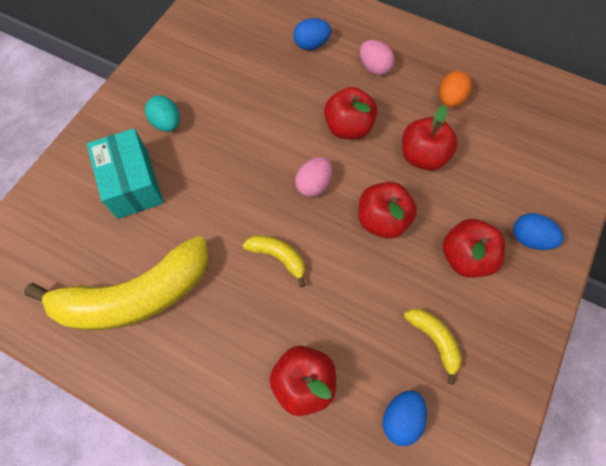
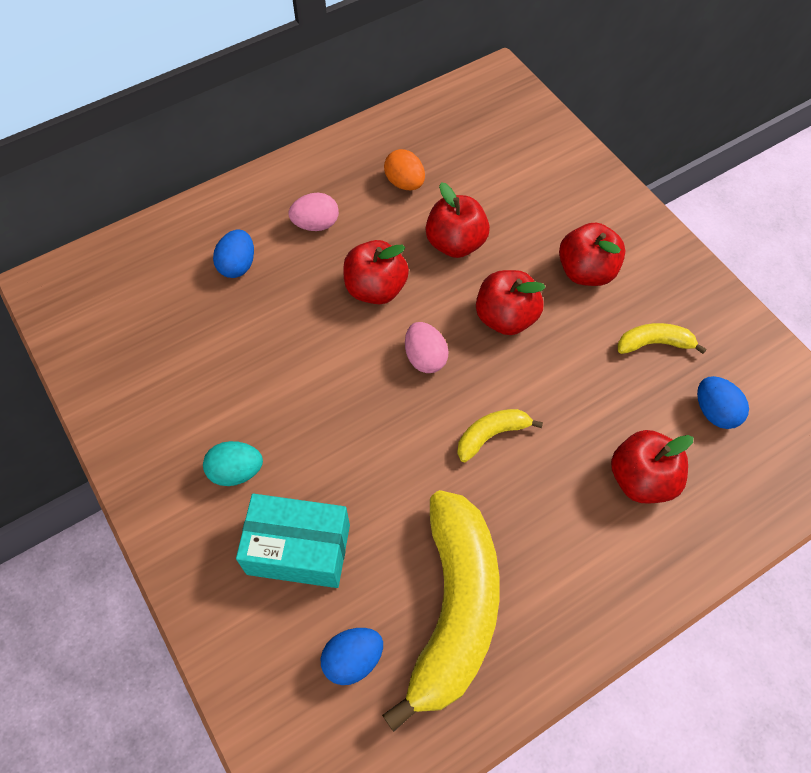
camera: 60 degrees left, 5 degrees down
(529, 238) = (595, 212): blue egg -> blue egg (353, 659)

